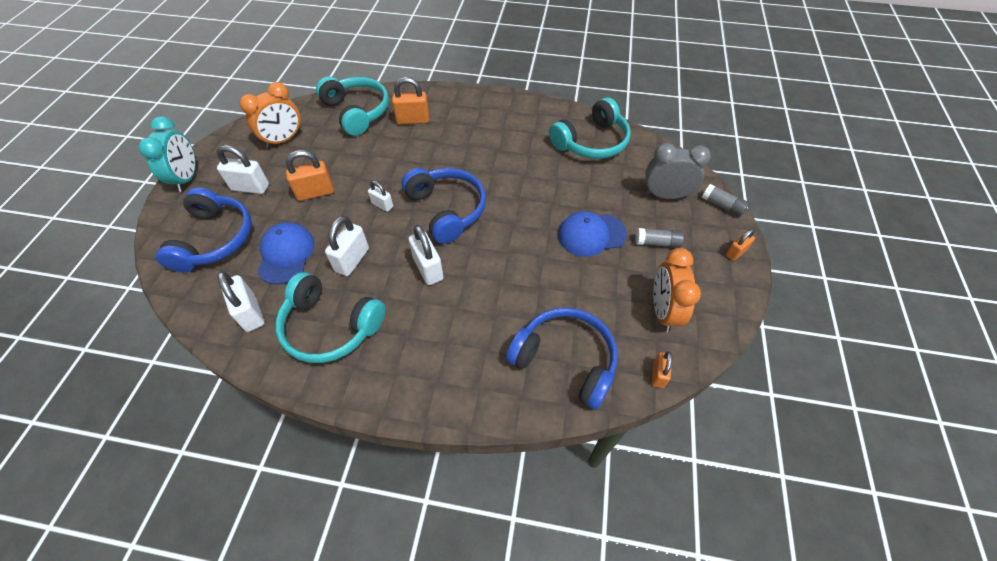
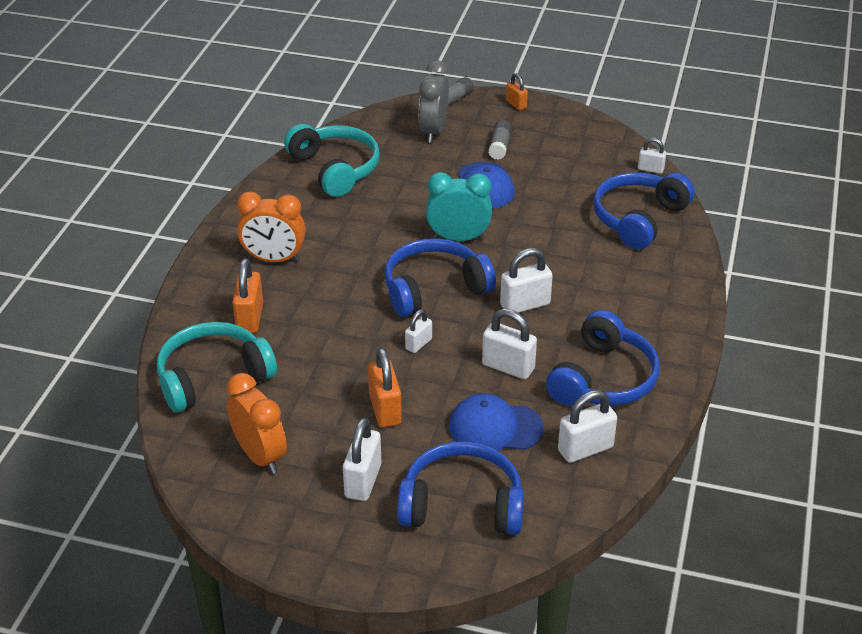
camera: 85 degrees left, 15 degrees down
(187, 178) = (328, 562): turquoise clock -> turquoise clock (458, 238)
(330, 326) = (603, 379): turquoise headphones -> blue headphones
(658, 375) = (650, 169): orange padlock -> white padlock
(663, 311) = (583, 156): orange clock -> orange clock (274, 259)

